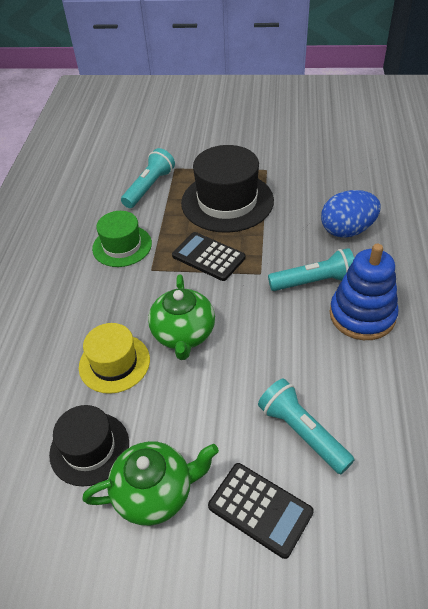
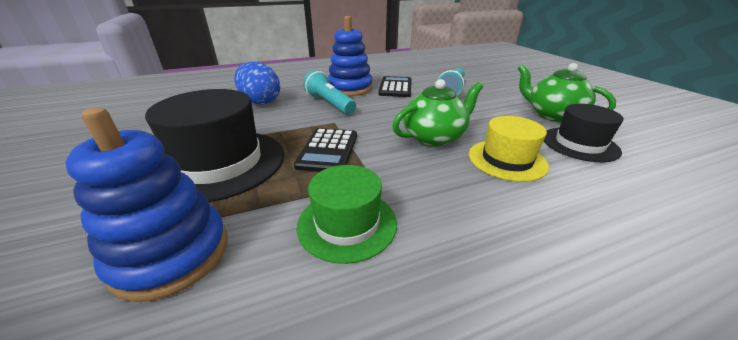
camera: 120 degrees left, 15 degrees down
(149, 187) = (172, 254): turquoise flashlight -> blue stacking toy
(260, 509) = (506, 91): black calculator -> black calculator (395, 87)

